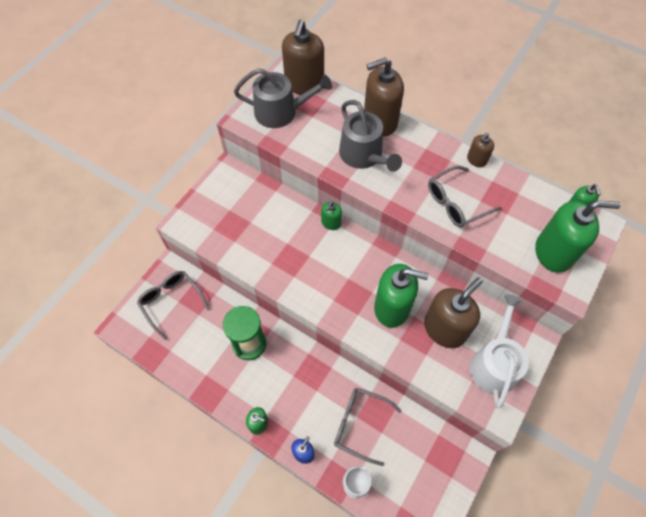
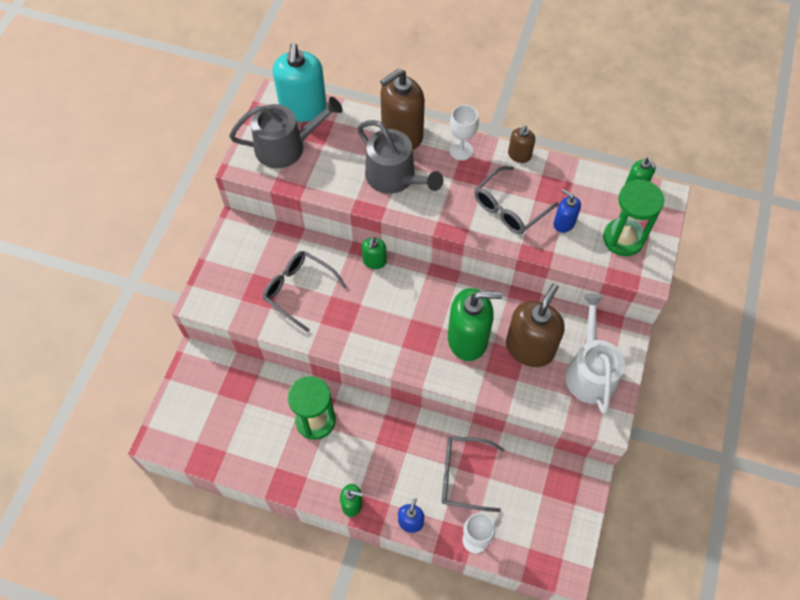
camera: 15 degrees left, 0 degrees up
(171, 302) = (210, 396): grey glasses -> grey glasses (298, 290)
(304, 85) = (303, 108): brown soap dispenser -> turquoise soap dispenser
(426, 145) = (461, 150): none -> white goblet
(502, 227) = (564, 223): none -> blue soap dispenser
(553, 253) = (623, 239): green soap dispenser -> green hourglass

